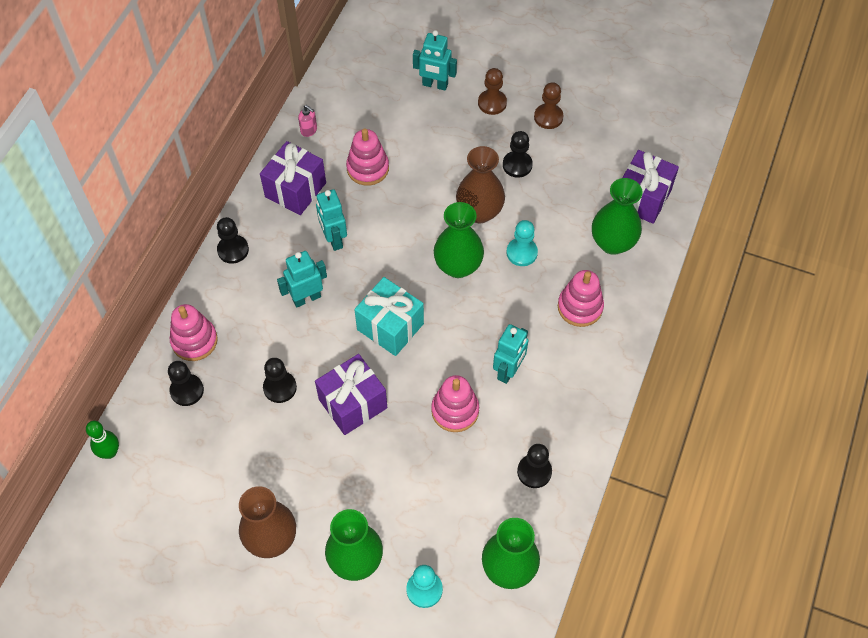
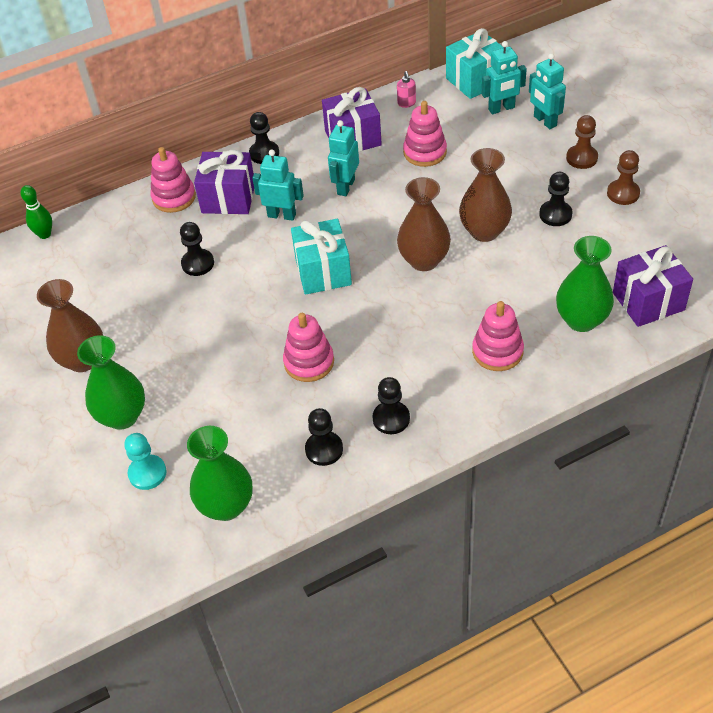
camera: 45 degrees right, 10 degrees down
(187, 390) = (134, 226): black pawn -> black pawn (391, 419)
(345, 76) = (475, 80): none -> turquoise gift
(353, 403) = (237, 307): purple gift -> purple gift (228, 198)
(458, 266) = (424, 260): green vase -> brown vase
(508, 371) = (383, 361): turquoise robot -> turquoise robot (501, 109)
(521, 253) = (489, 281): turquoise pawn -> none

